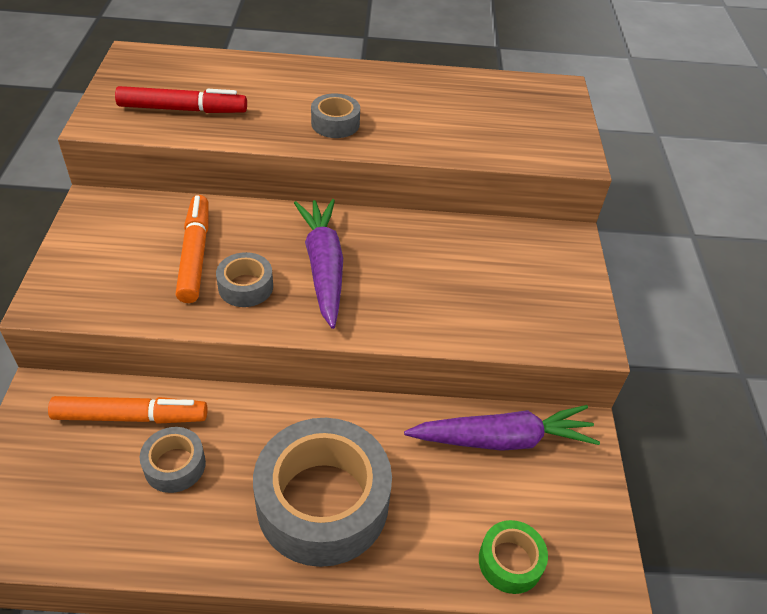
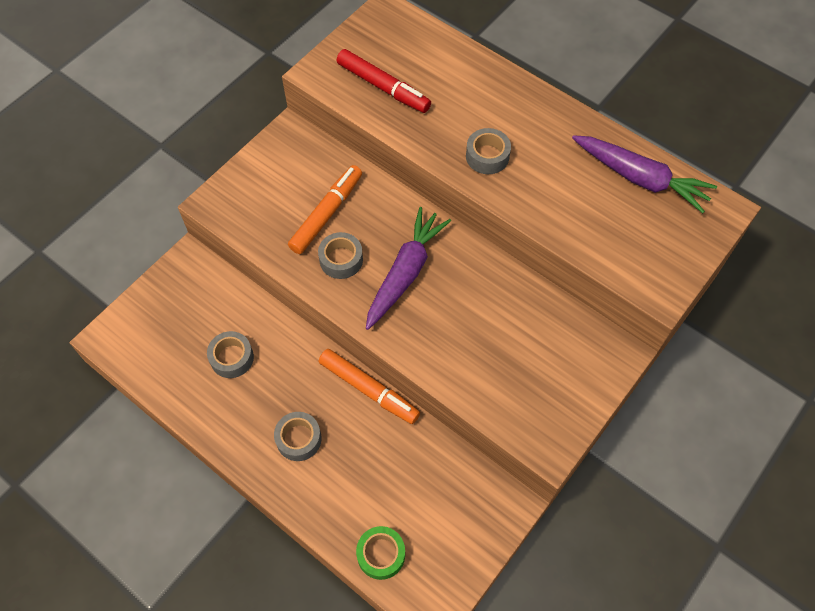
camera: 40 degrees right, 15 degrees up
(131, 416) = (228, 308): orange marker -> orange marker (369, 389)
(323, 502) = (299, 439): grey tape -> grey tape, size x0.47
(502, 439) = (447, 473): purple carrot -> purple carrot (640, 178)

